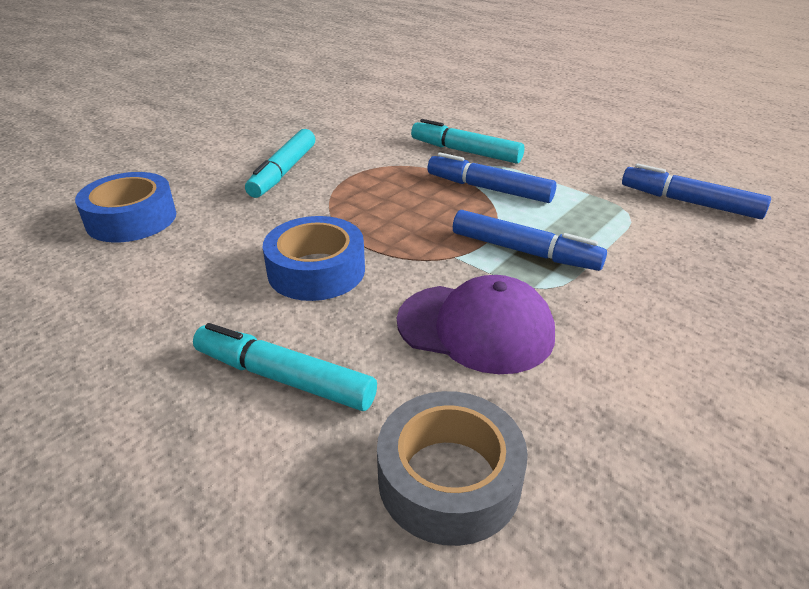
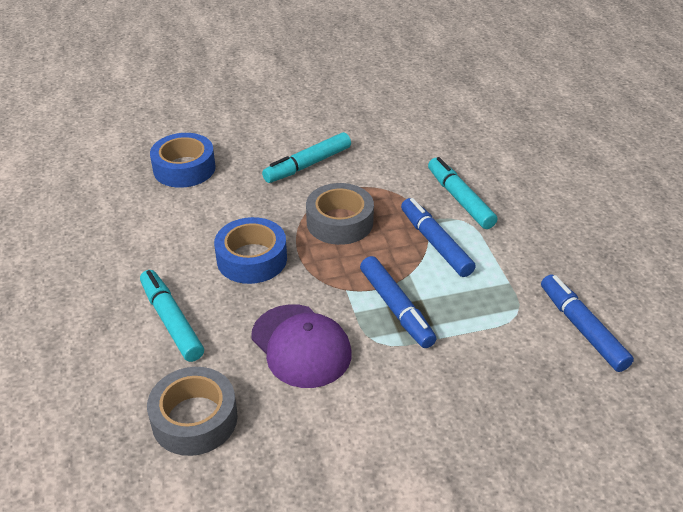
camera: 35 degrees right, 5 degrees up
(375, 205) = (339, 222): none -> grey tape

